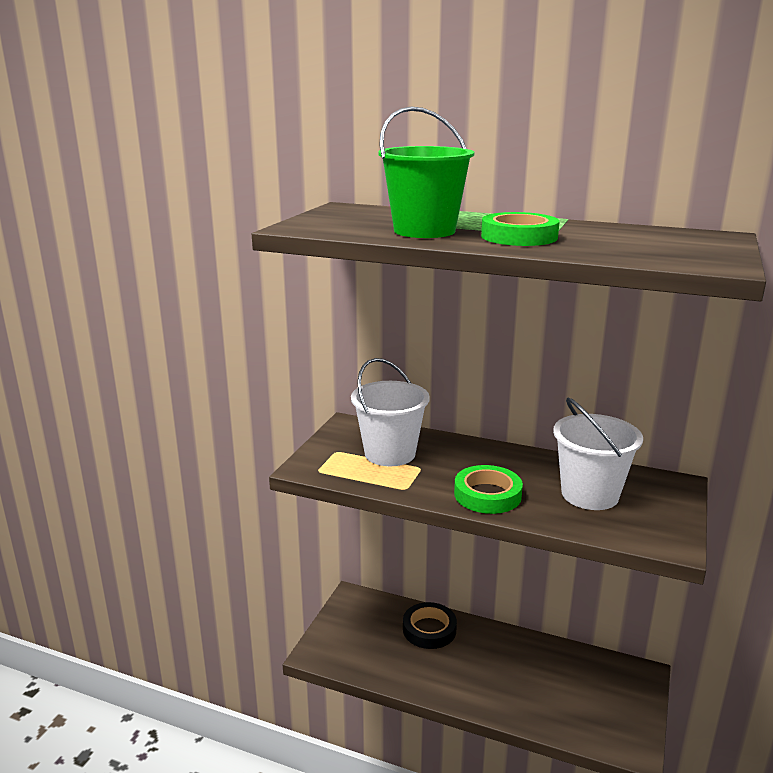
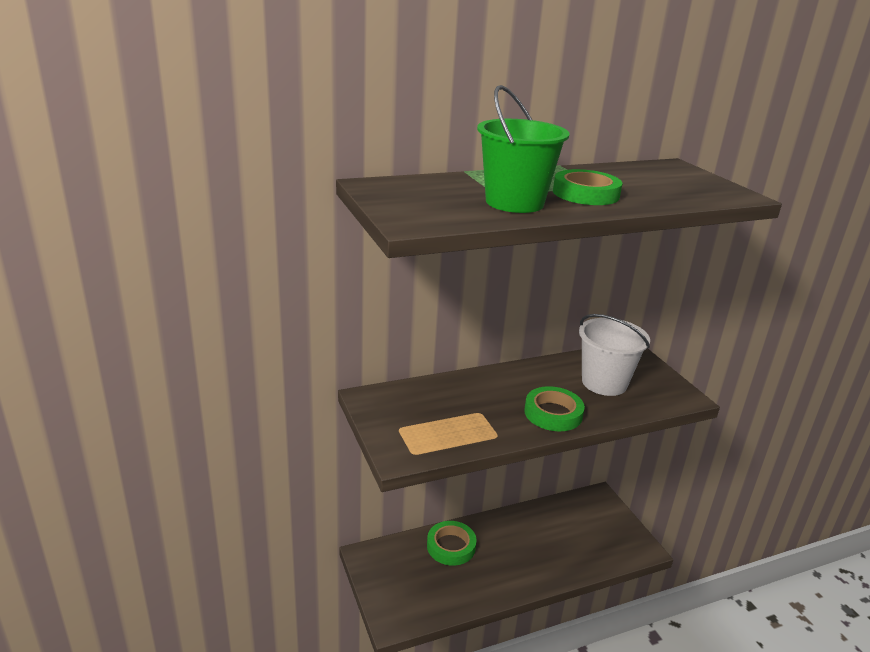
camera: 45 degrees left, 5 degrees up
(390, 453) = (441, 410): white bucket -> none
(429, 629) = (451, 546): black tape -> green tape

